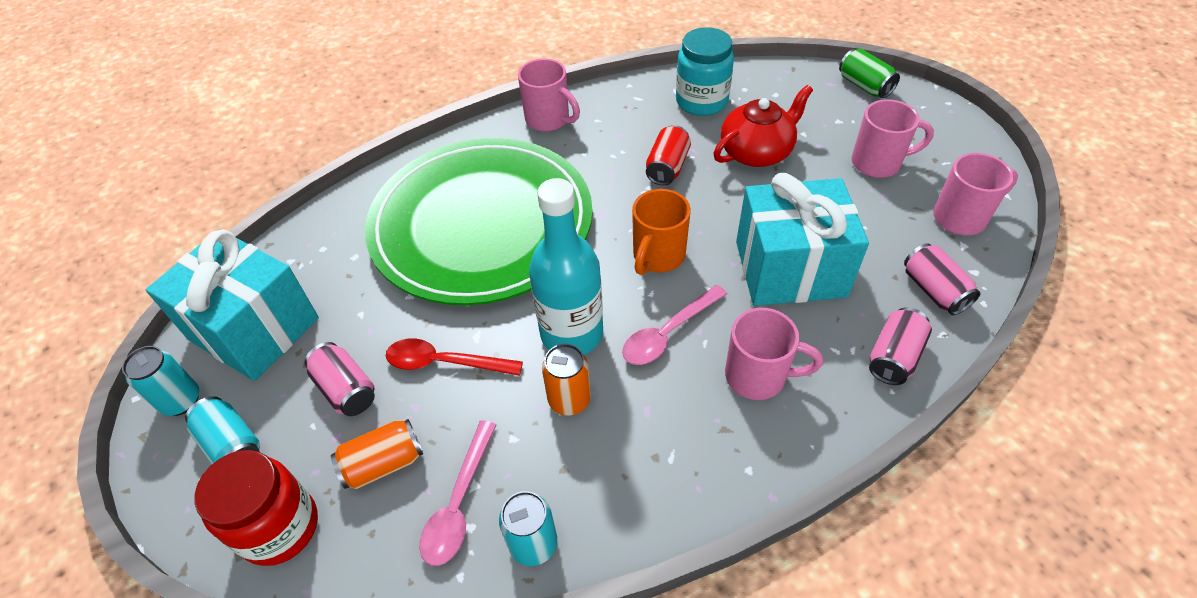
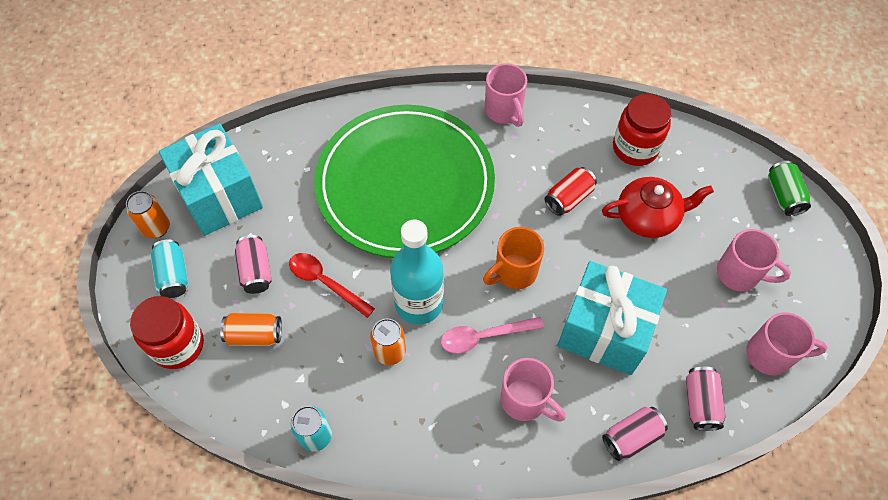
camera: 25 degrees right, 10 degrees up
(181, 401) = (156, 228): turquoise can -> orange can
(459, 503) = (286, 385): pink spoon -> none
(701, 101) = (635, 148): turquoise jar -> red jar

